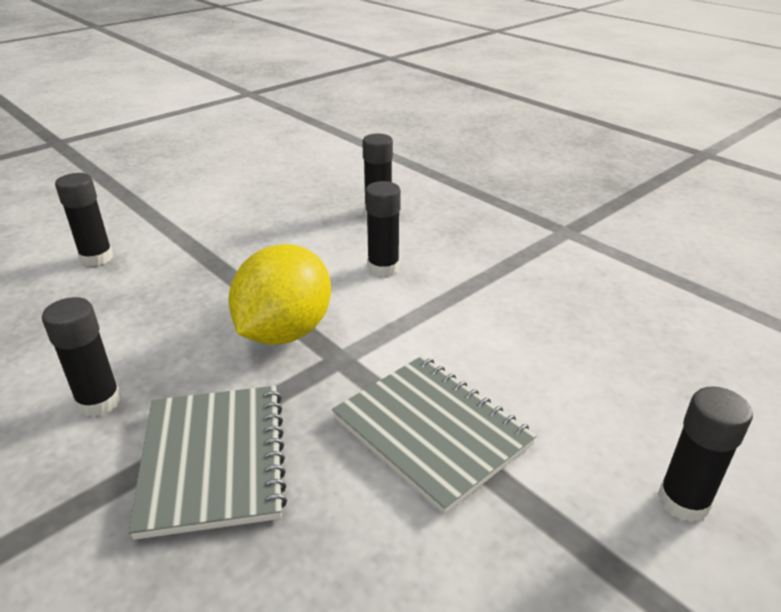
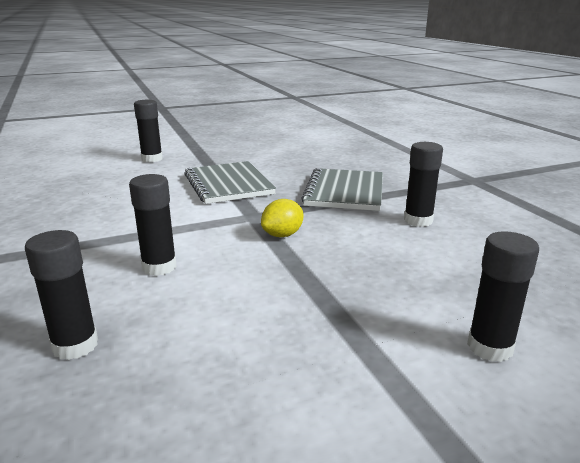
camera: 160 degrees left, 10 degrees down
(285, 332) = (282, 235): yellow lemon -> yellow lemon, size x0.50

